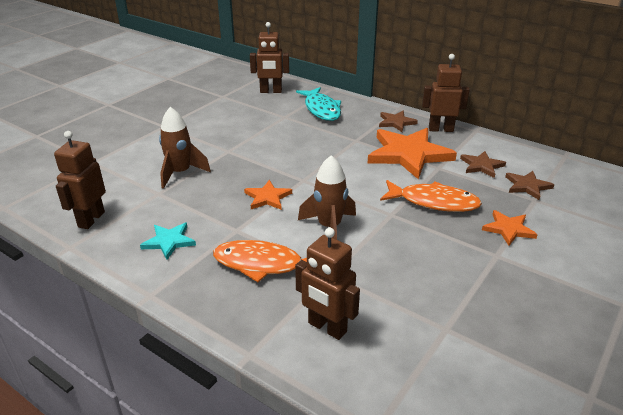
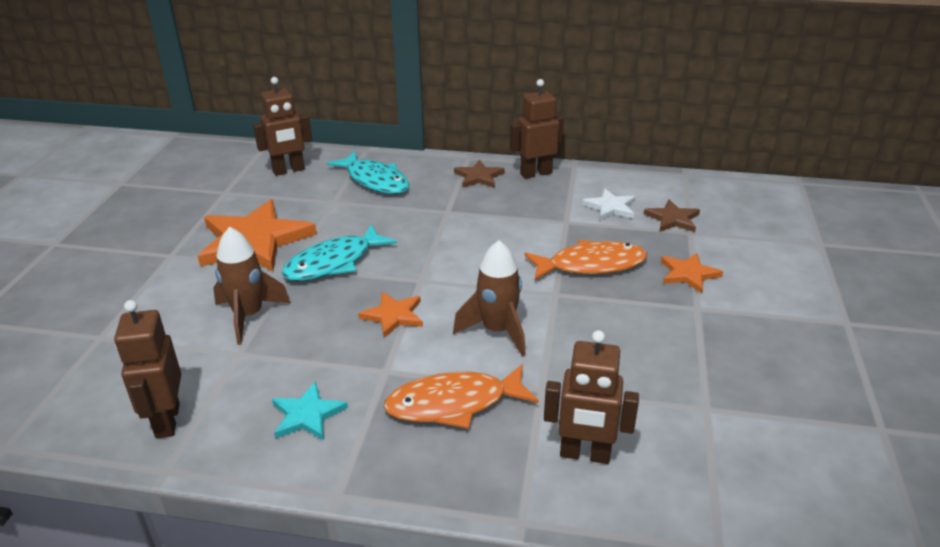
camera: 25 degrees left, 0 degrees up
(255, 154) = (334, 263): none -> turquoise fish
(408, 154) = (522, 214): orange star -> orange star (254, 241)
(481, 166) = (610, 207): brown star -> white star

